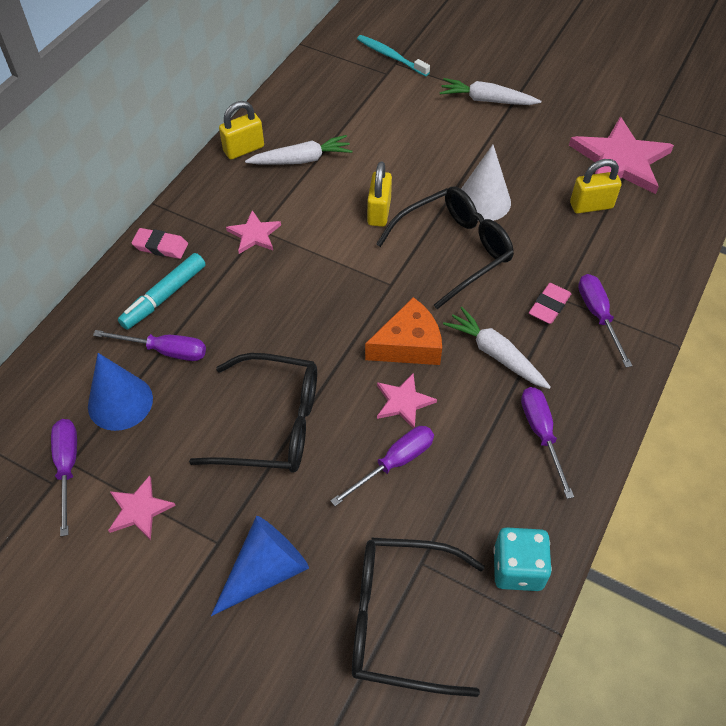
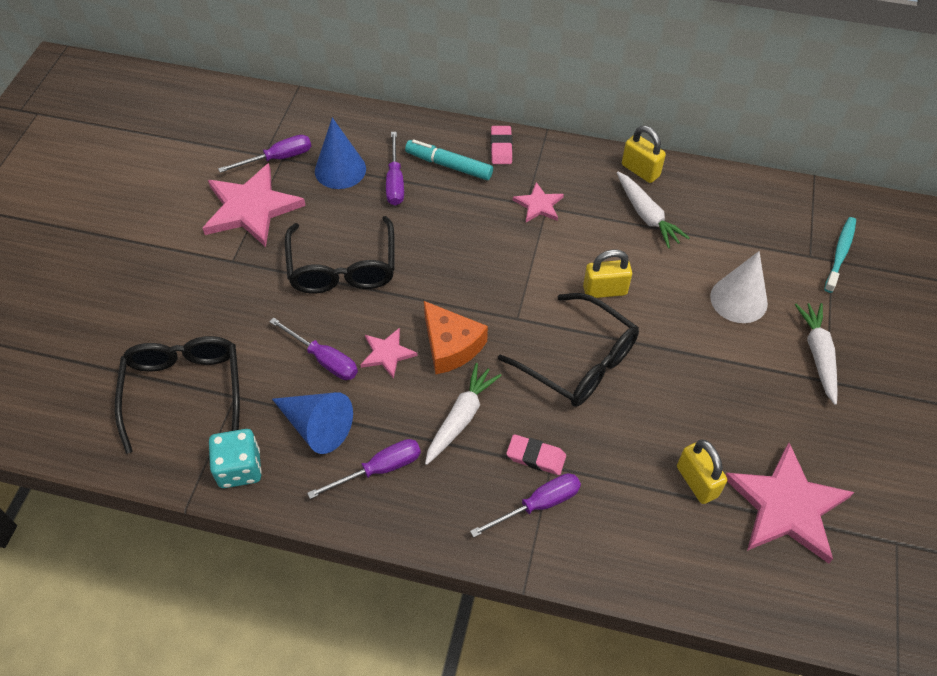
camera: 75 degrees right, 0 degrees up
(139, 509) = (251, 208): pink star -> pink star, size x1.99
(265, 571) = (213, 295): blue cone -> blue cone (316, 426)
(483, 201) = (658, 376): white cone -> white cone (738, 299)

